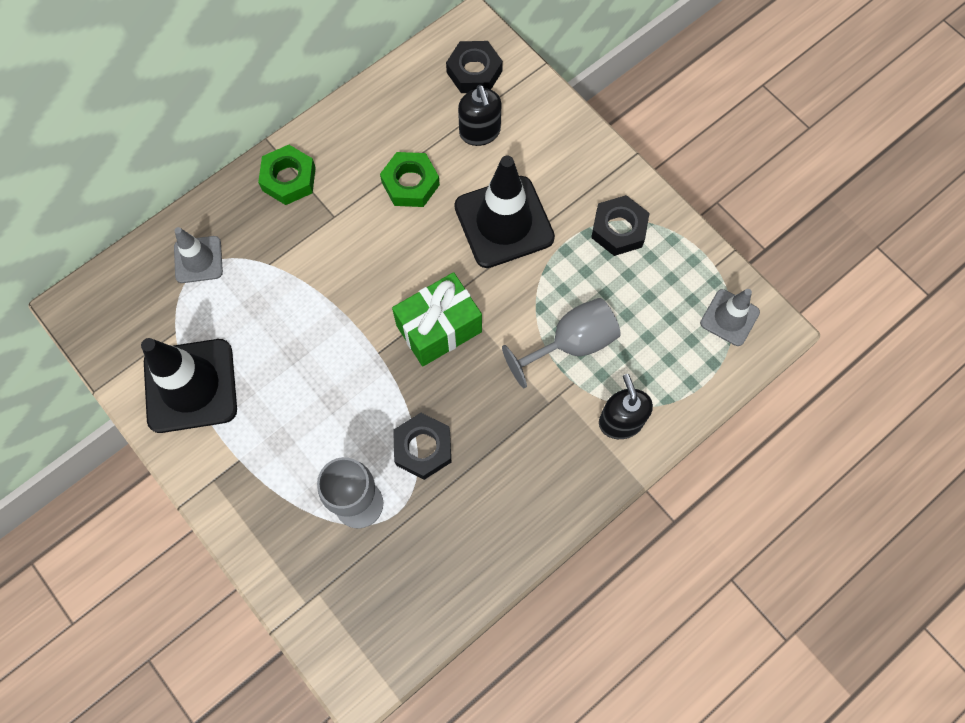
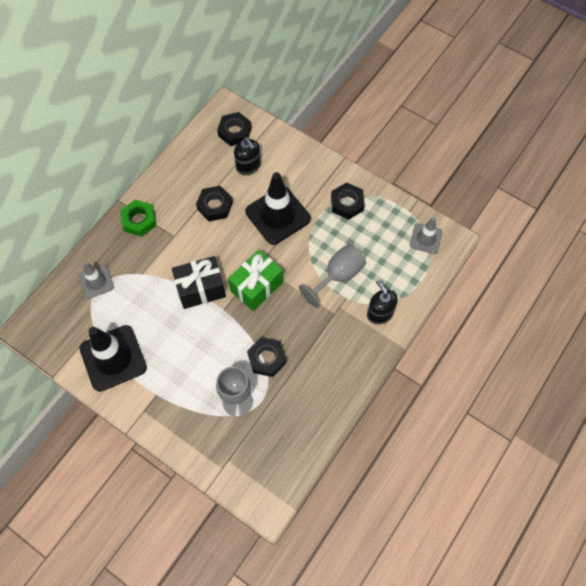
camera: 15 degrees left, 5 degrees down
(352, 310) = (201, 289): none -> black gift
(410, 183) = (215, 206): green nut -> black nut

